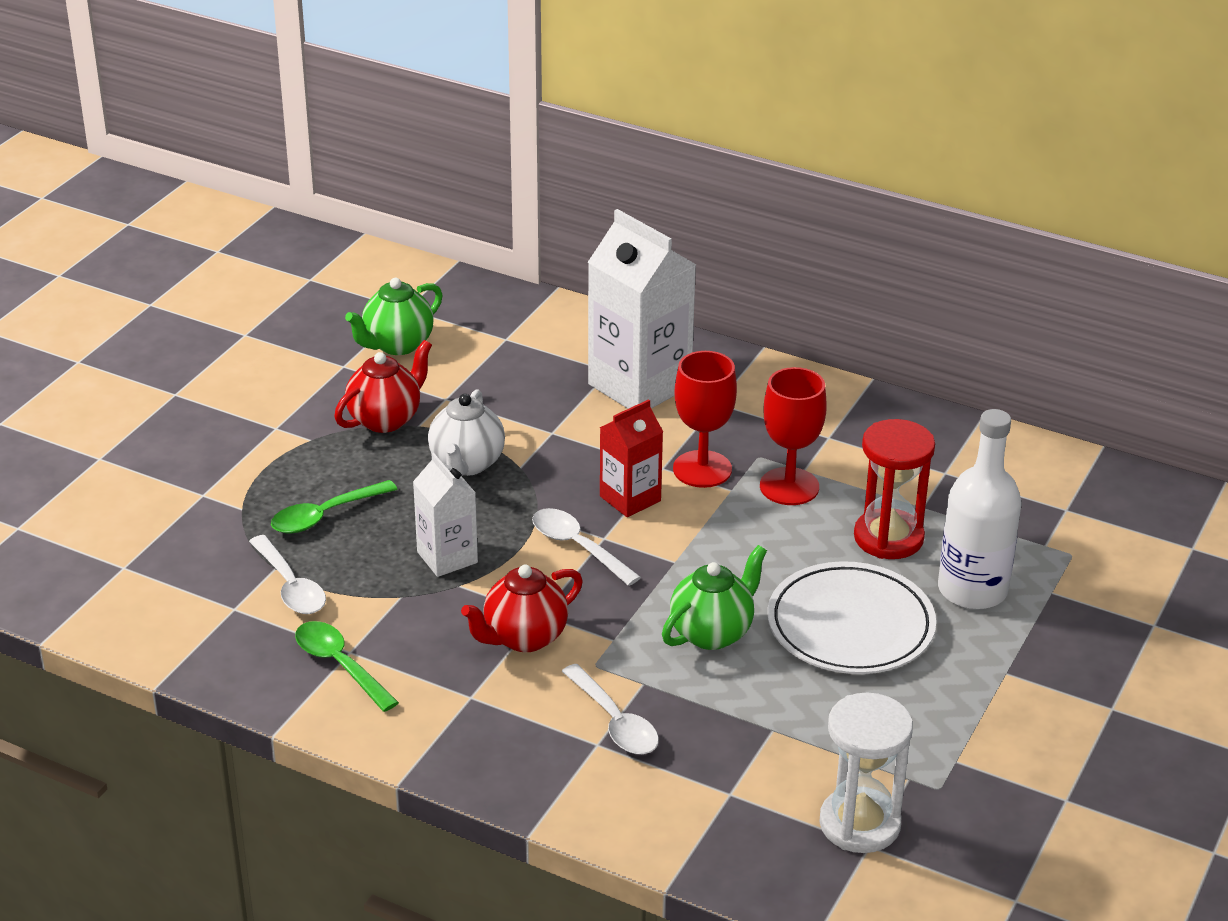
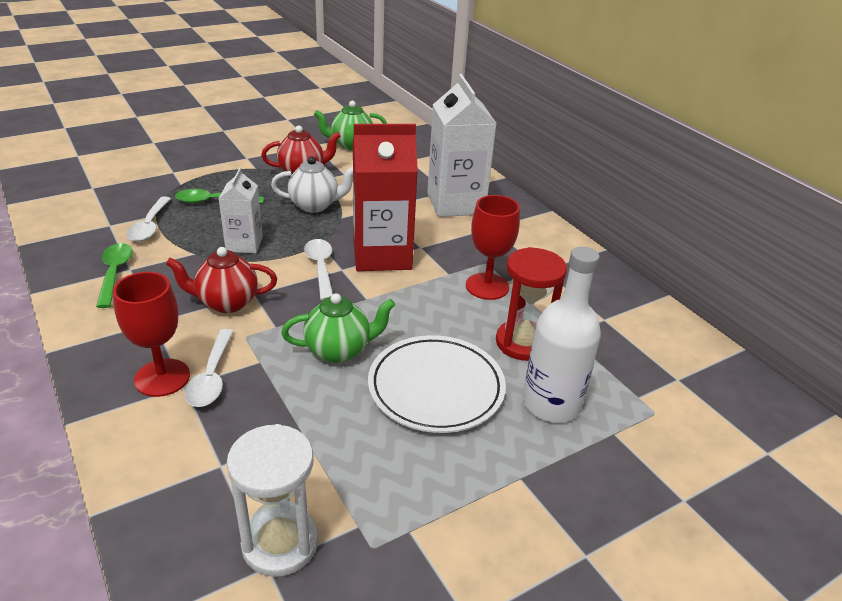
camera: 30 degrees right, 0 degrees up
(467, 464) = (315, 205): white teapot -> white teapot turned 135 degrees counterclockwise
(630, 498) = (382, 255): red carton -> red carton, size x1.79
(702, 469) = (443, 256): red goblet -> red goblet (162, 378)

